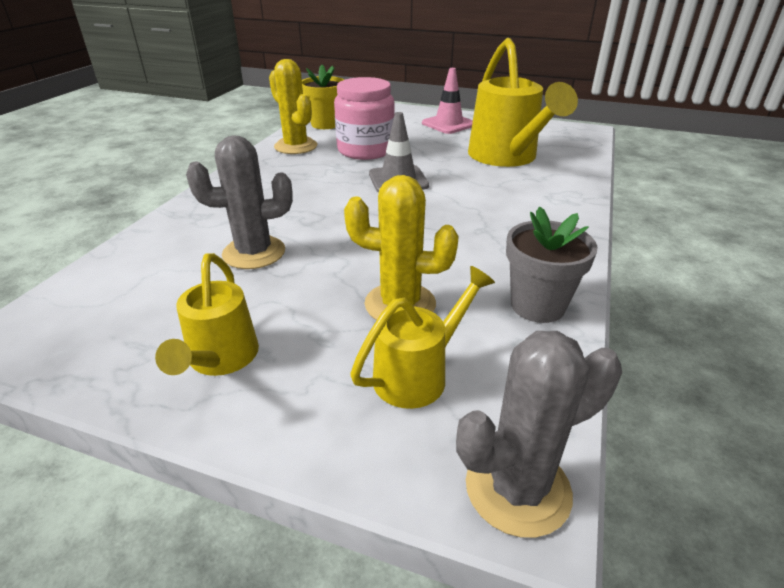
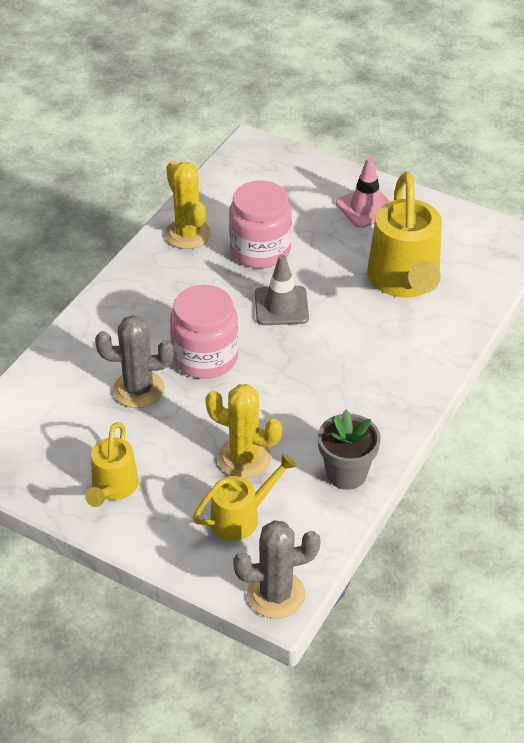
camera: 10 degrees right, 10 degrees up
(325, 124) = (226, 192): yellow flower pot -> none
(329, 220) = (205, 357): none -> pink jar

